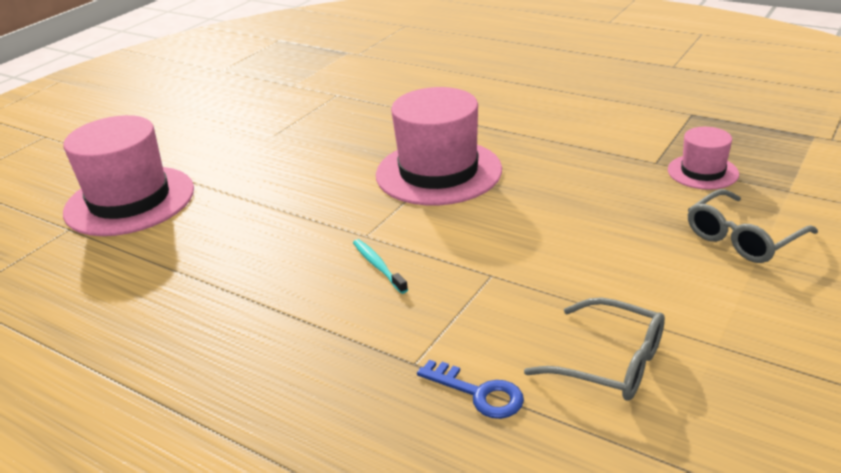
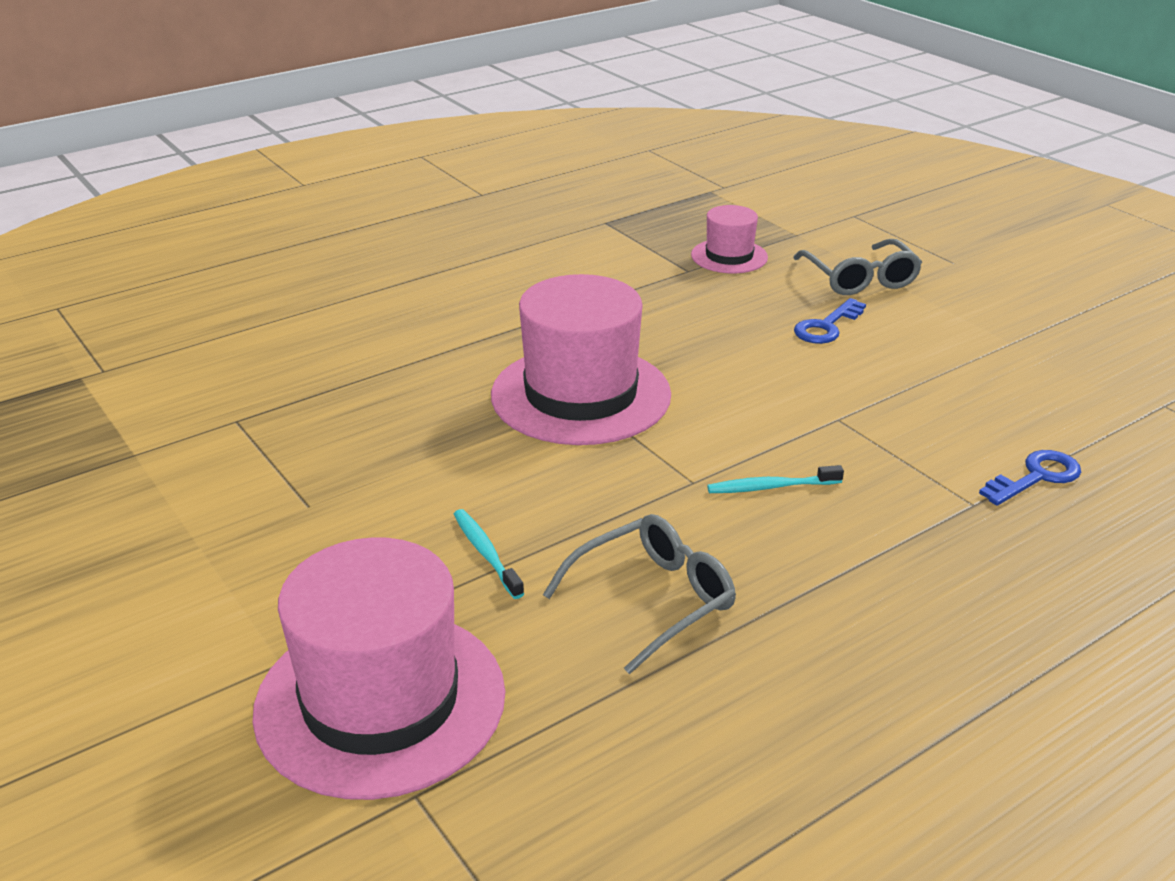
camera: 70 degrees left, 0 degrees up
(256, 191) = (486, 553): none -> turquoise toothbrush
(609, 362) = (1015, 397): grey glasses -> grey glasses (652, 600)
(633, 240) = (826, 326): none -> blue key

